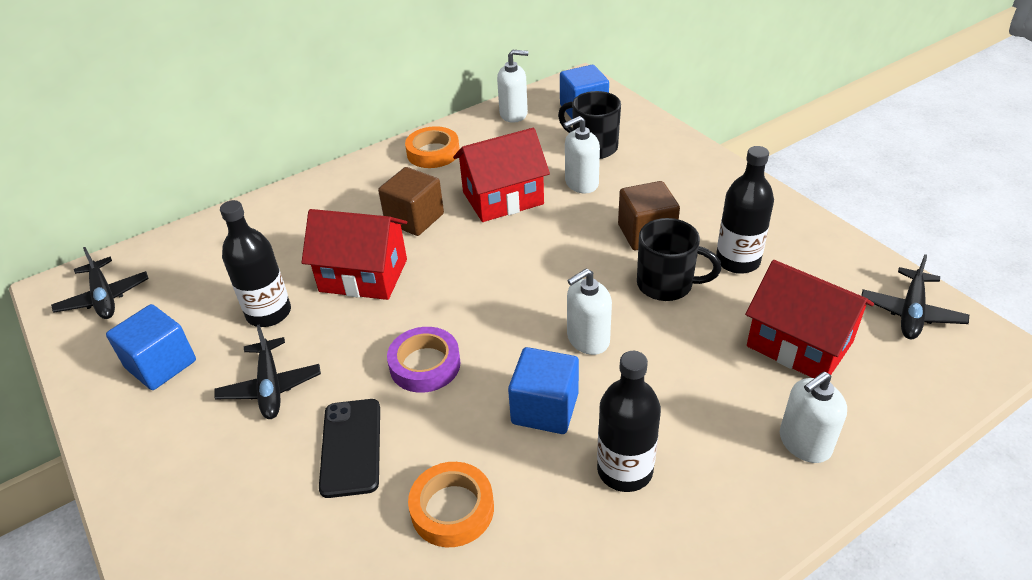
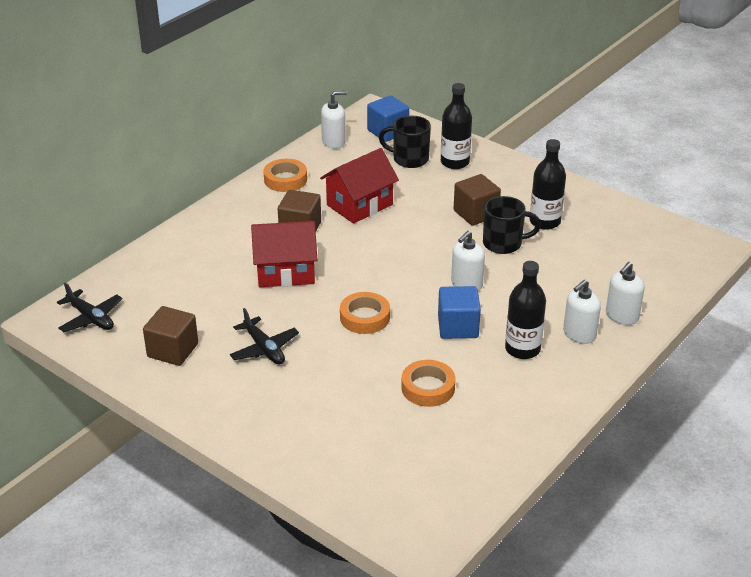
camera: 20 degrees left, 5 degrees down
(161, 364) = (173, 350): blue cube -> brown cube
(269, 313) = (230, 306): black bottle -> black bottle (455, 162)
(351, 447) = (343, 370): black phone -> none
(425, 365) = (364, 317): purple tape -> orange tape
(581, 183) = (413, 186): white soap dispenser -> white soap dispenser (579, 334)
(799, 344) = (601, 264): red house -> none
(911, 312) = (663, 235): black plane -> none

